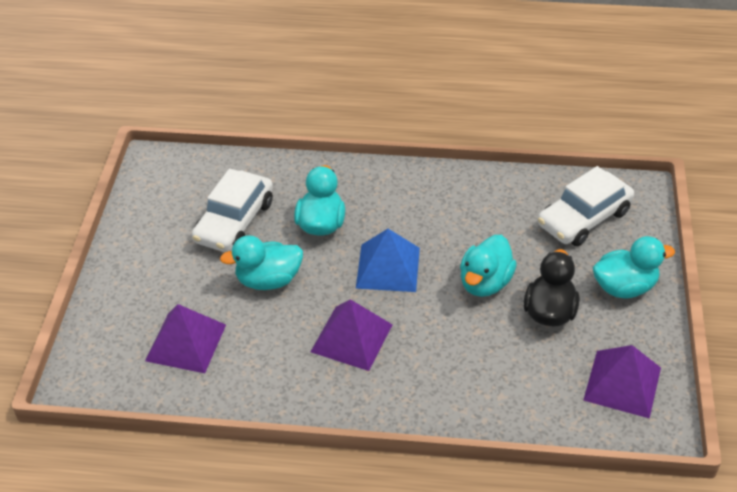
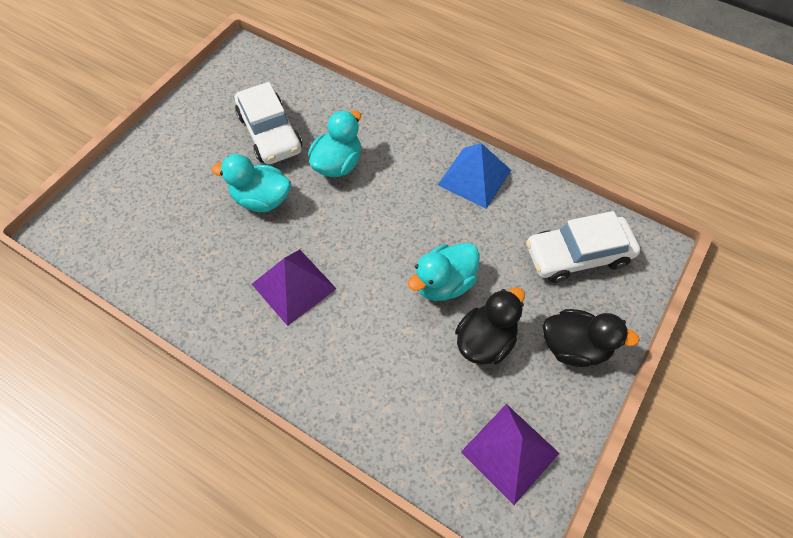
camera: 25 degrees right, 15 degrees up
(186, 342) = (161, 229): purple pyramid -> none
(234, 221) = (270, 133): white car -> white car turned 75 degrees counterclockwise
(388, 268) = (367, 230): blue pyramid -> blue pyramid (474, 177)
(624, 287) = (574, 347): turquoise duck -> black duck

